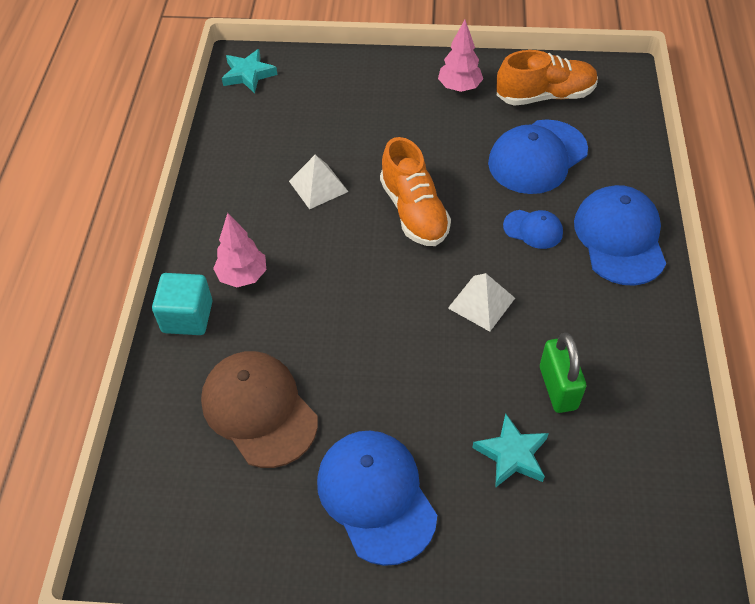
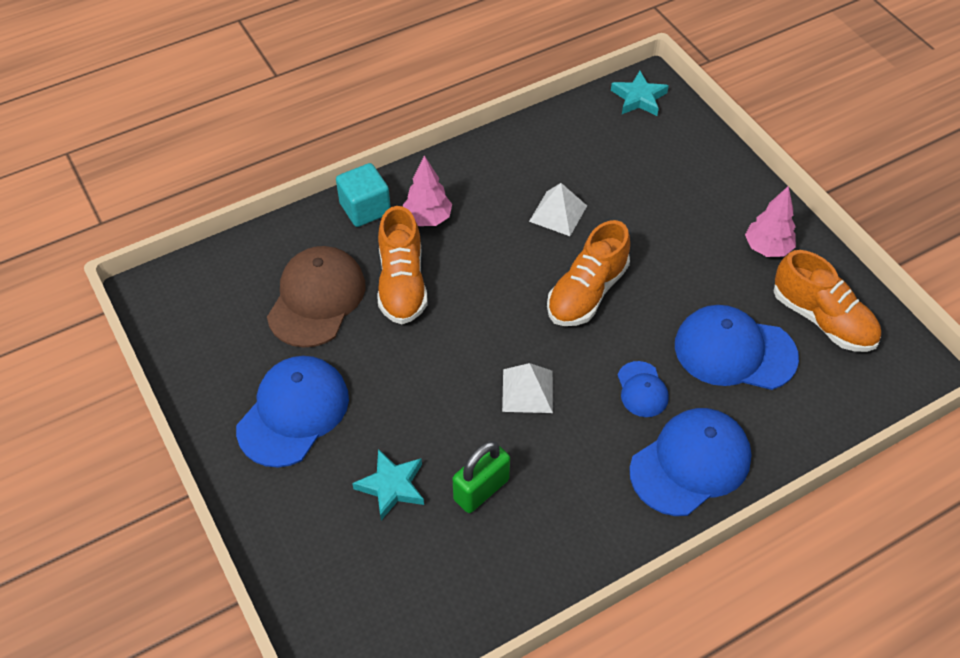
camera: 55 degrees right, 0 degrees up
(298, 333) = (402, 283): none -> orange shoe

